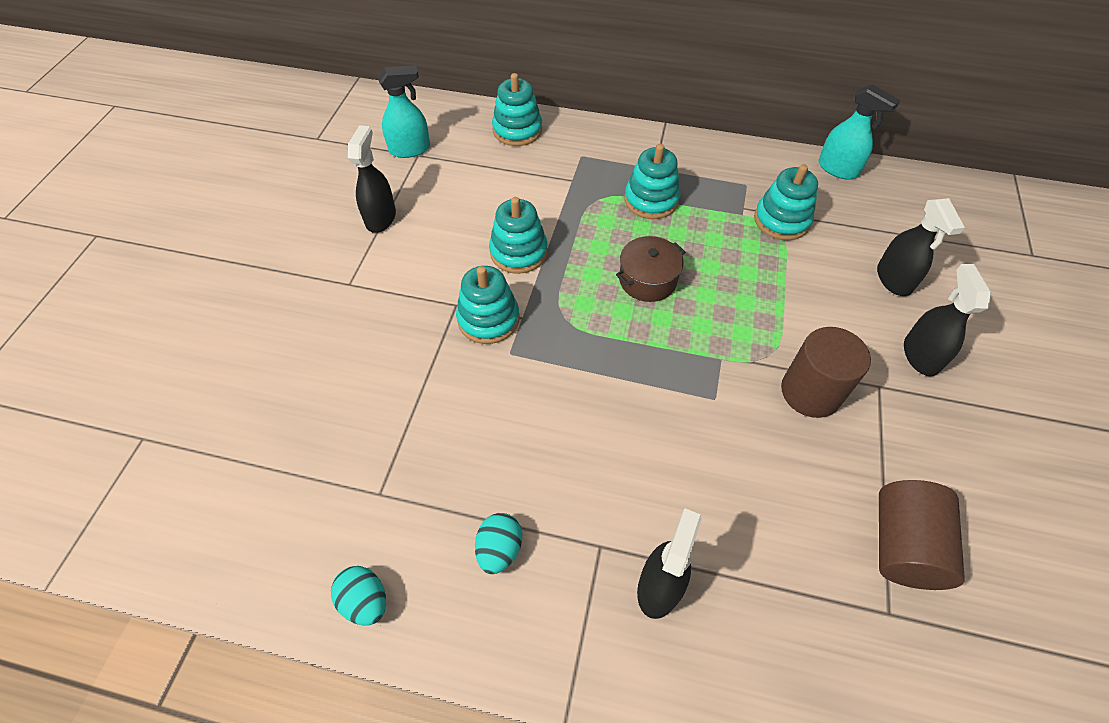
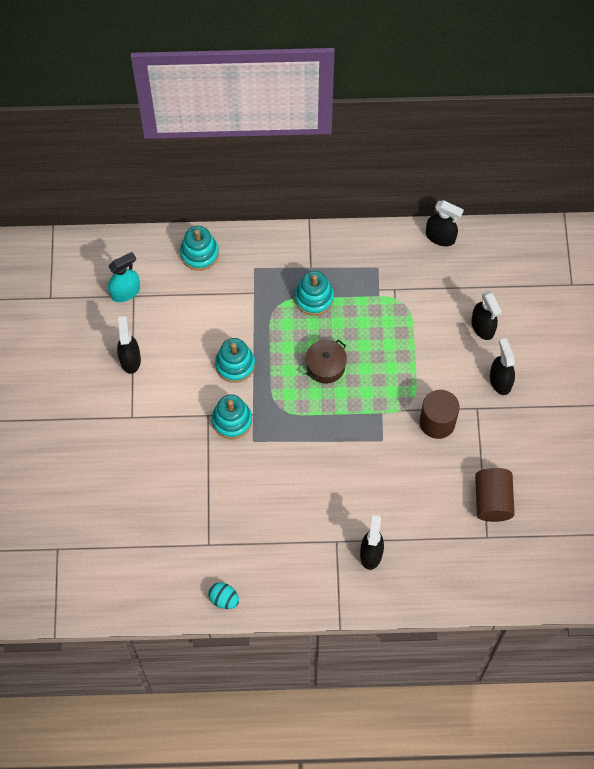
camera: 15 degrees left, 10 degrees up
(499, 549) = (284, 556): turquoise egg -> none
(781, 220) = (406, 294): turquoise stacking toy -> none
(838, 169) = (440, 237): turquoise spray bottle -> black spray bottle

